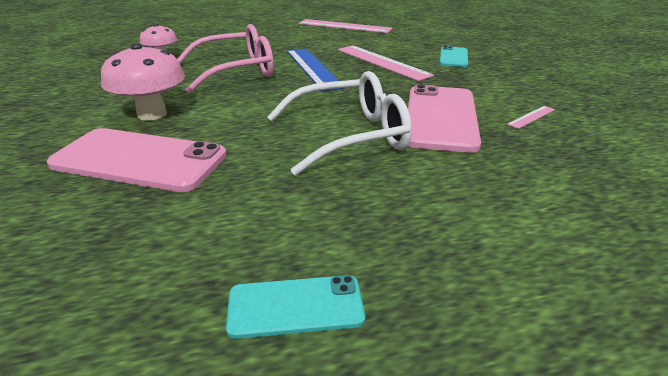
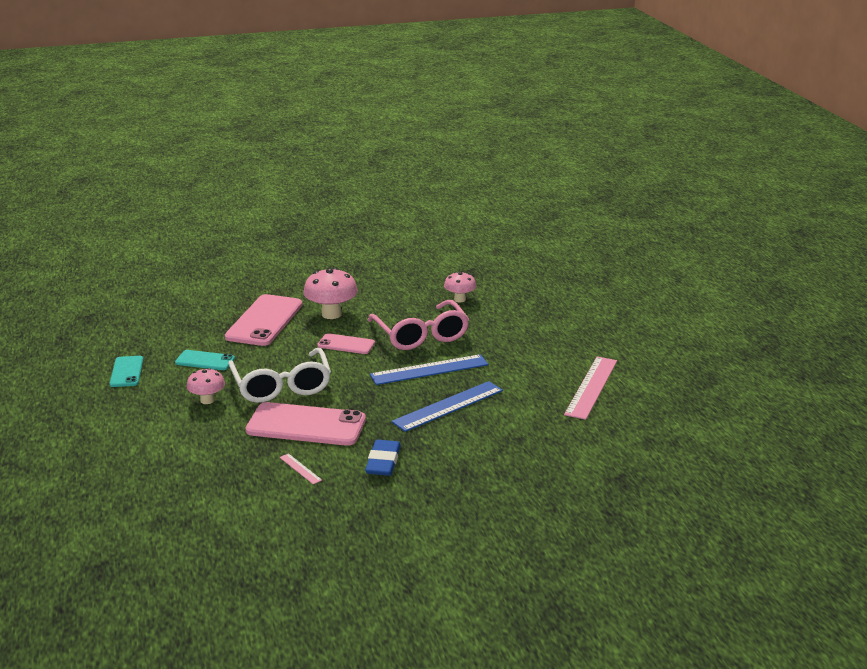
camera: 90 degrees right, 5 degrees down
(244, 104) = (346, 344): none -> pink phone
(382, 62) = (448, 406): pink ruler -> blue ruler
(398, 189) = (207, 400): none -> pink mushroom
(453, 57) = (466, 450): turquoise phone -> turquoise phone (205, 361)
(491, 83) = (383, 462): none -> blue eraser

